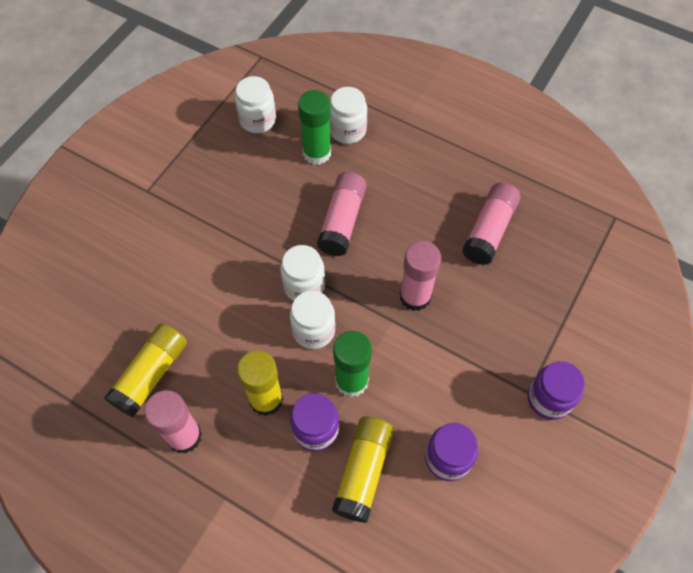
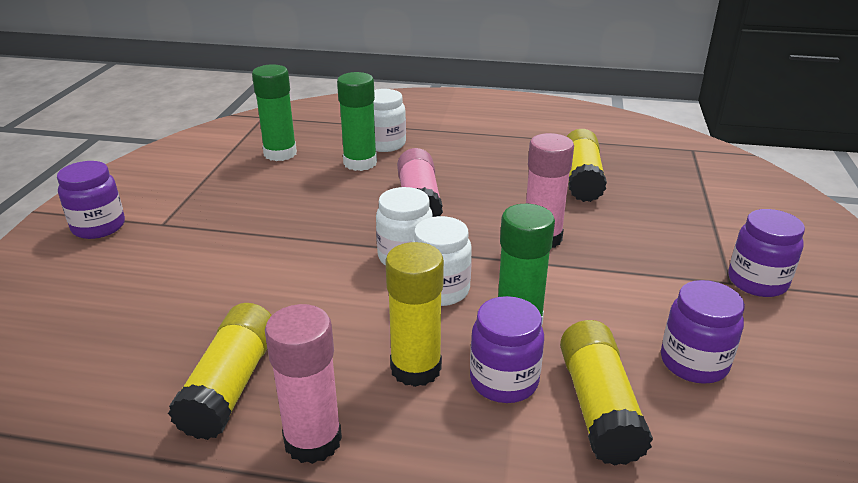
camera: 20 degrees left, 30 degrees down
(102, 181) = (98, 227): none -> purple jar
(257, 120) = (280, 153): white jar -> green glue stick
(489, 231) = (581, 179): pink glue stick -> yellow glue stick

